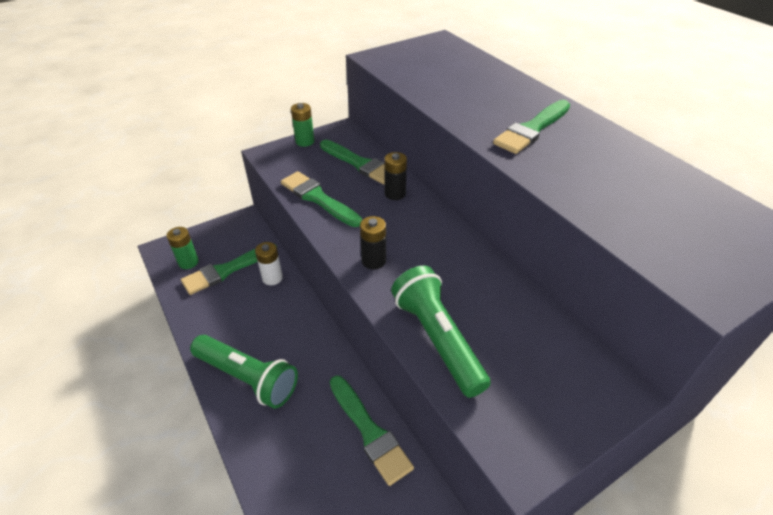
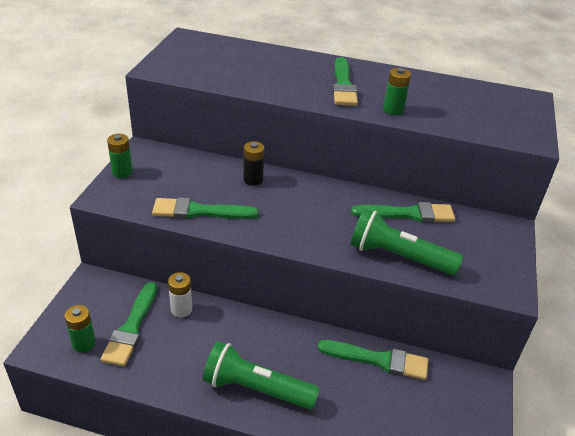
camera: 45 degrees left, 5 degrees down
(247, 377) = (256, 389): green flashlight -> green flashlight turned 150 degrees counterclockwise
(359, 164) = (195, 170): green brush -> green brush (408, 214)
(373, 261) = (300, 233): black battery -> none
(554, 175) = (393, 110): none -> green battery

